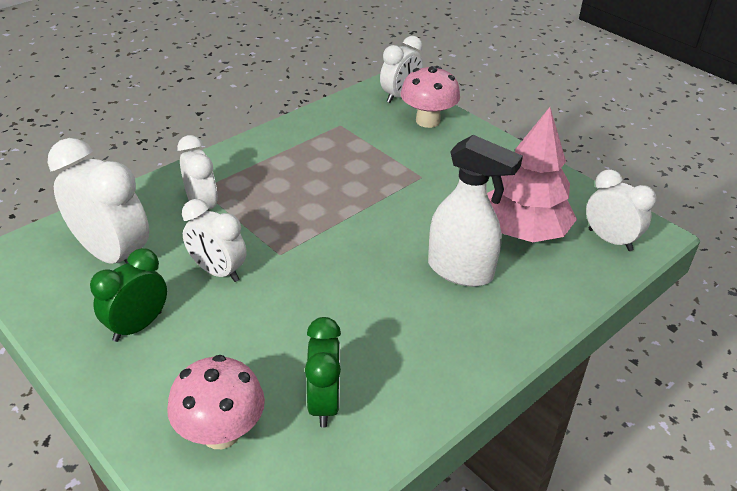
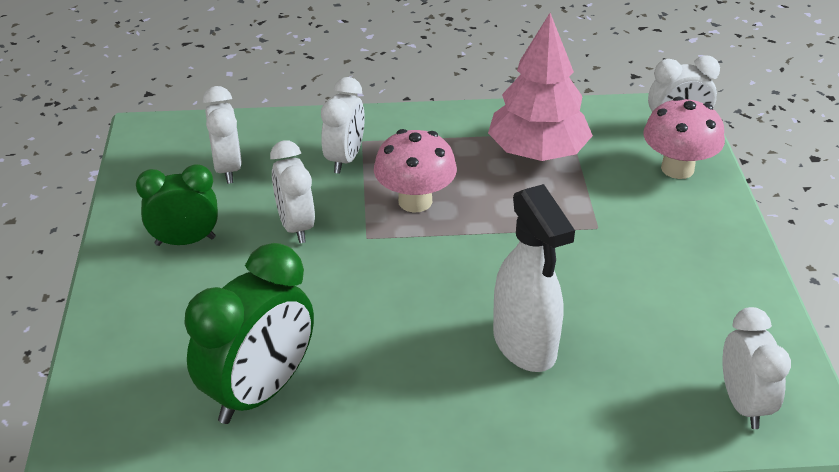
camera: 40 degrees right, 0 degrees up
(112, 255) = (227, 169): white clock -> white clock, size x0.64
(221, 432) = (156, 366): pink mushroom -> pink mushroom (415, 201)
(324, 403) = (260, 392): green clock -> green clock, size x1.57
(523, 231) = (646, 341): pink tree -> pink tree (537, 152)

